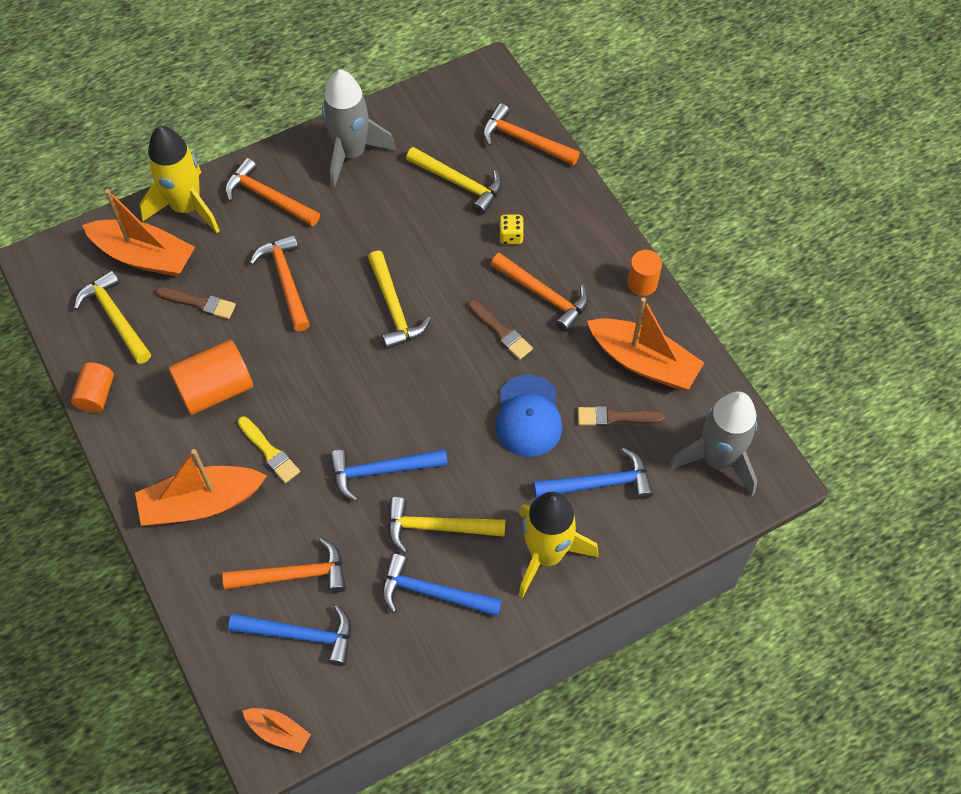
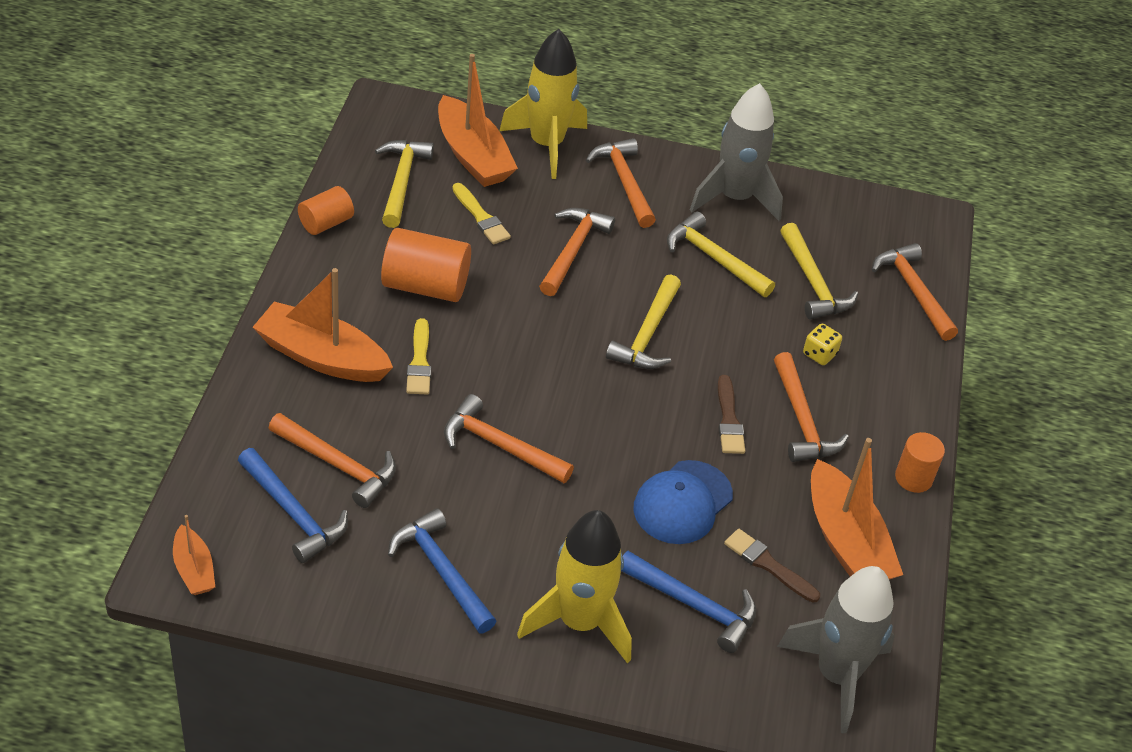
camera: 35 degrees right, 15 degrees down
(199, 303) = (481, 217): brown brush -> yellow brush
(381, 471) = (499, 446): blue hammer -> orange hammer
(437, 527) = (501, 525): yellow hammer -> yellow hammer (714, 258)

